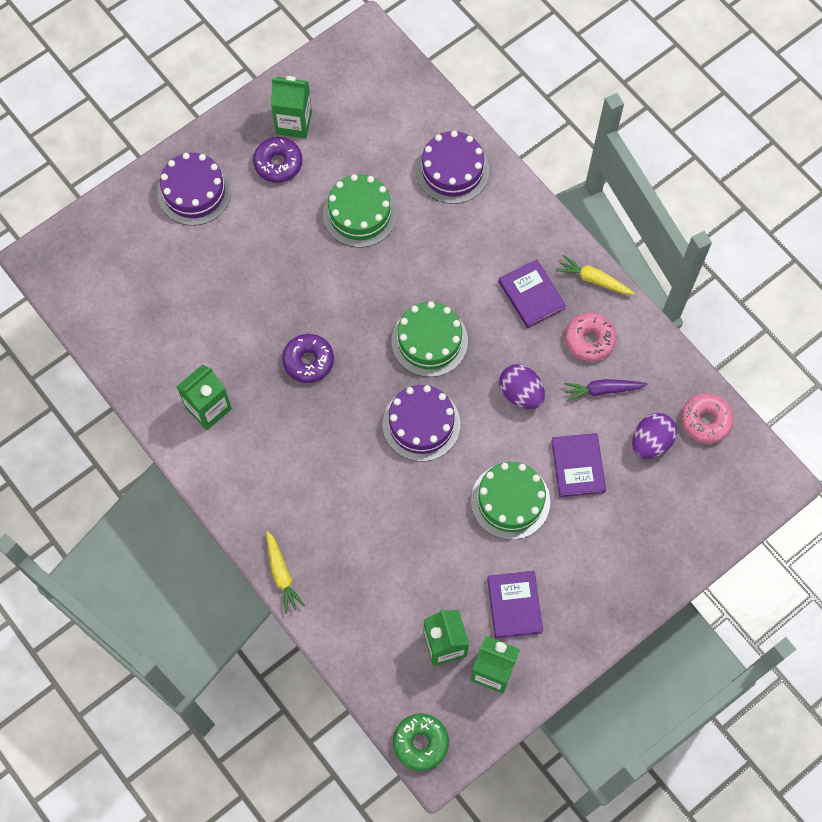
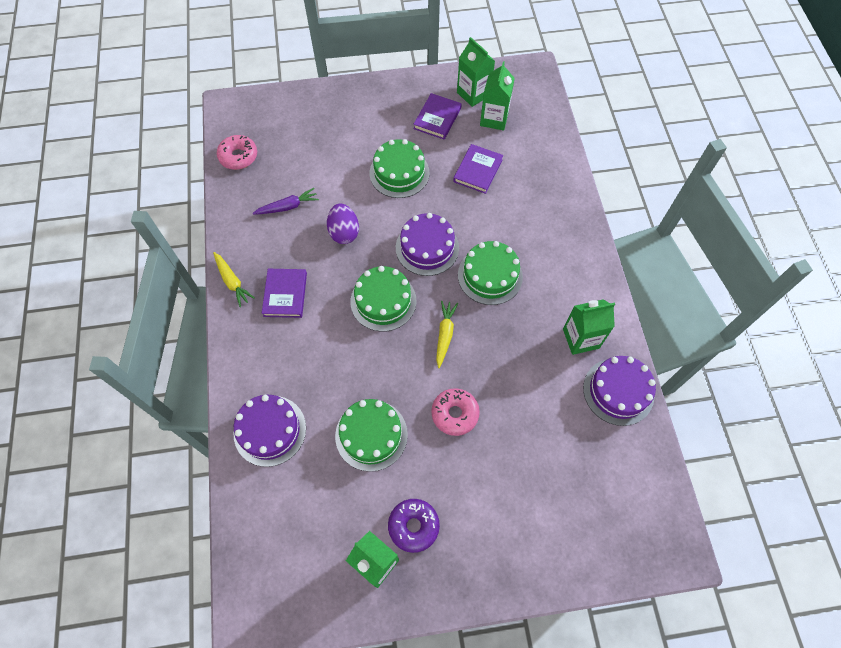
camera: 150 degrees left, 5 degrees down
(194, 192) = (505, 541): purple cake -> purple cake (618, 391)
(282, 574) = (579, 203): yellow carrot -> yellow carrot (445, 335)
(308, 361) = (484, 334): purple donut -> none
(336, 428) = (490, 276): none -> green cake
(420, 743) = (539, 81): green donut -> none
(577, 466) = (340, 171): purple book -> purple book (478, 170)
(589, 340) = (270, 242): pink donut -> pink donut (455, 414)
(602, 390) = (288, 207): purple carrot -> purple carrot turned 45 degrees counterclockwise
(651, 442) = (283, 162): purple egg -> none

